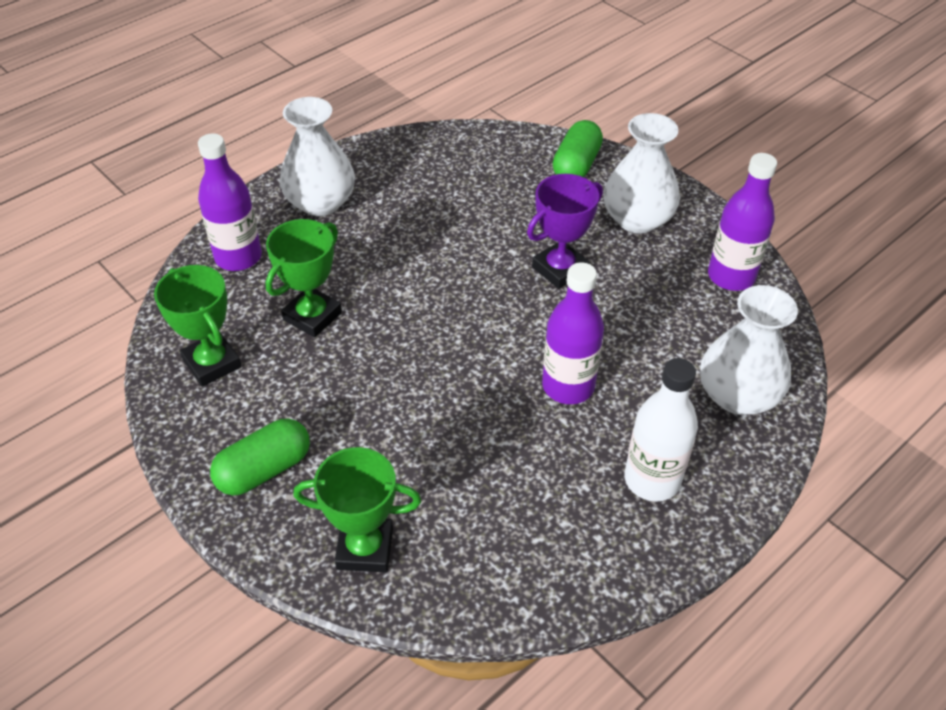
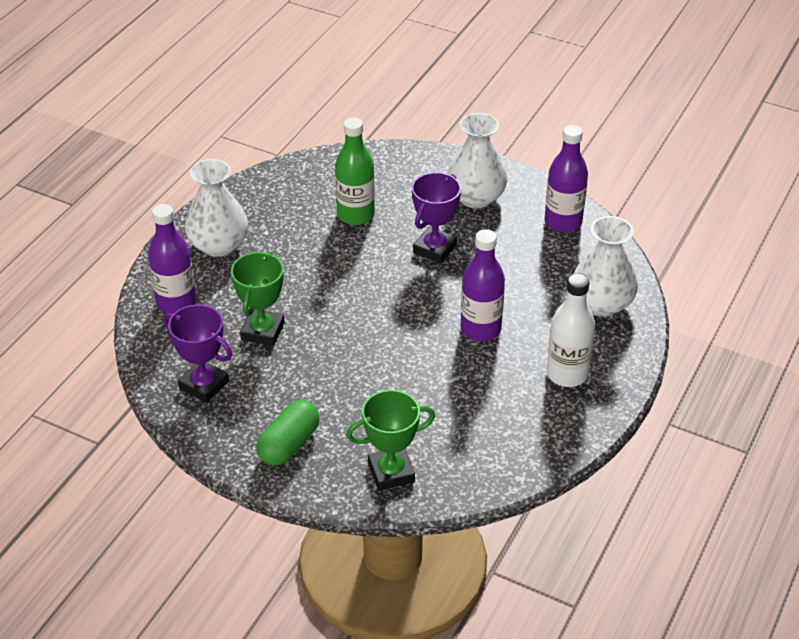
camera: 20 degrees left, 5 degrees down
(212, 363) = (204, 385): green trophy -> purple trophy
(488, 206) = (355, 215): none -> green bottle
(576, 165) = (409, 167): green capsule -> none

